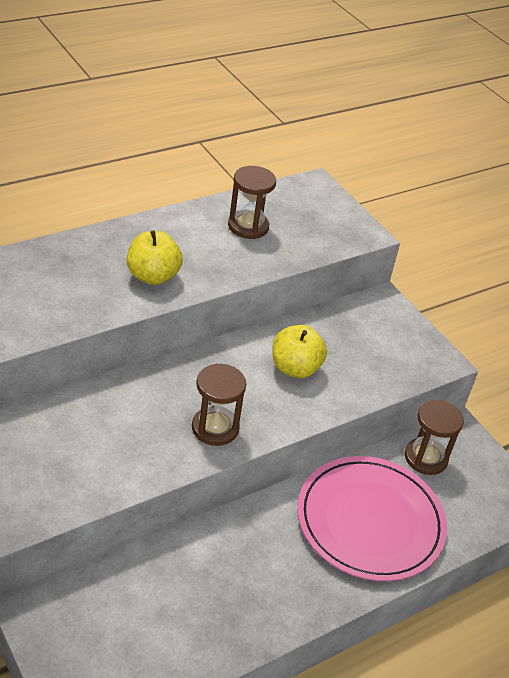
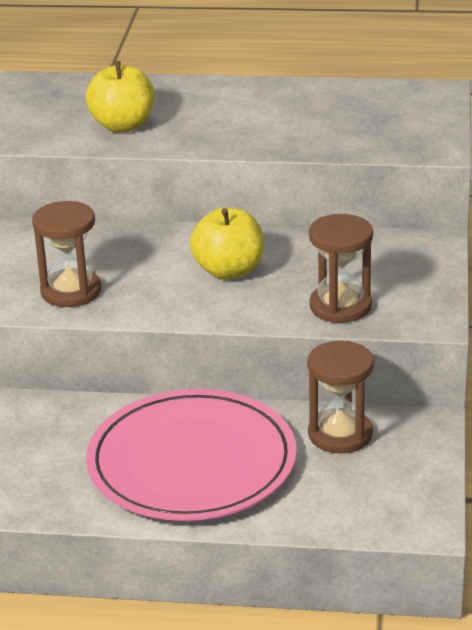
camera: 45 degrees right, 10 degrees down
(248, 226) = (291, 110): brown hourglass -> brown hourglass (340, 306)

